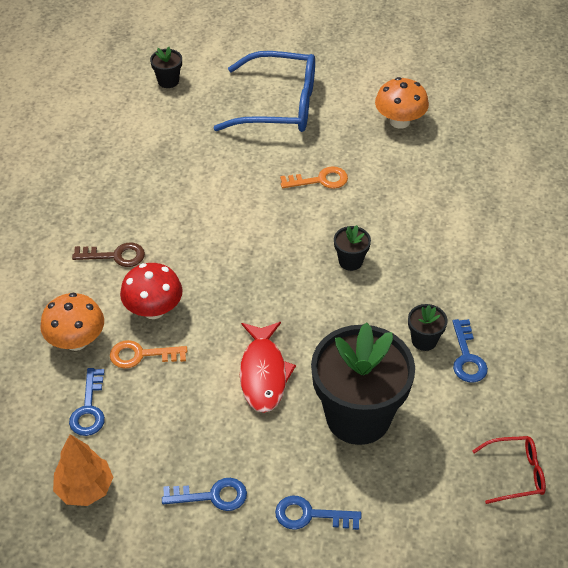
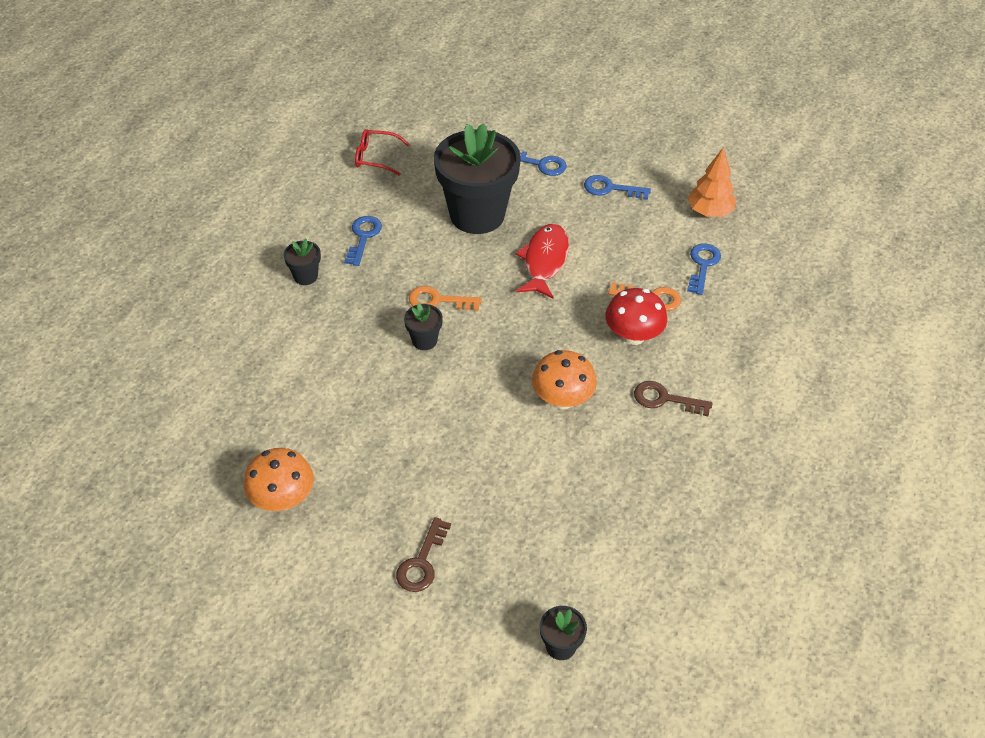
camera: 165 degrees left, 0 degrees up
(76, 340) = (711, 323): orange mushroom -> orange mushroom (562, 399)
(279, 105) = (422, 562): blue glasses -> brown key
(320, 180) = (416, 439): orange key -> orange key (438, 300)
(424, 340) = (392, 257): black flower pot -> black flower pot (305, 276)

